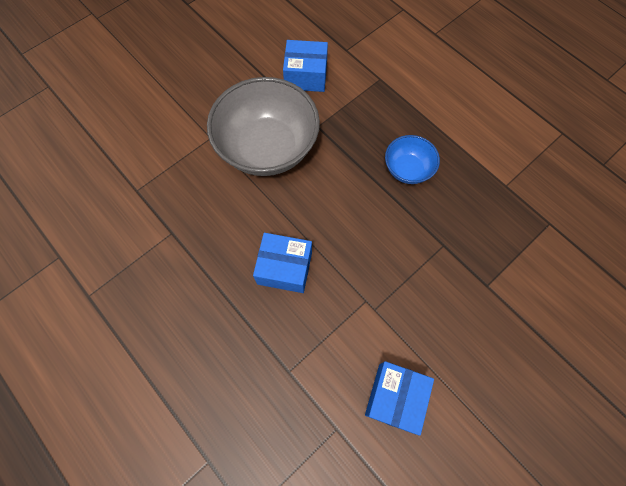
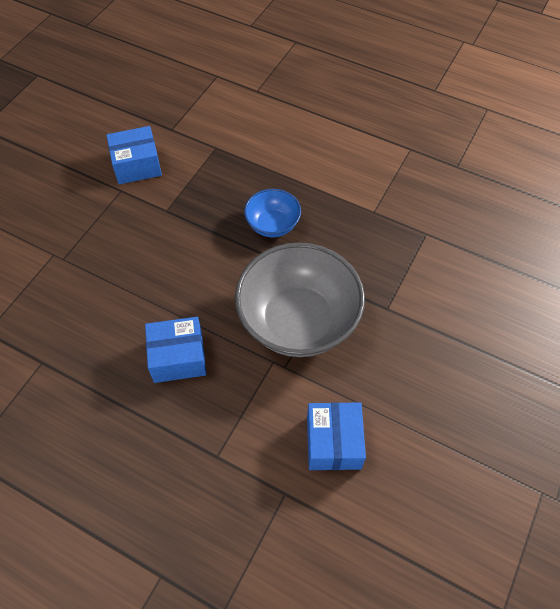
camera: 20 degrees left, 10 degrees down
(267, 148) = (120, 246): grey bowl -> grey bowl (298, 321)

